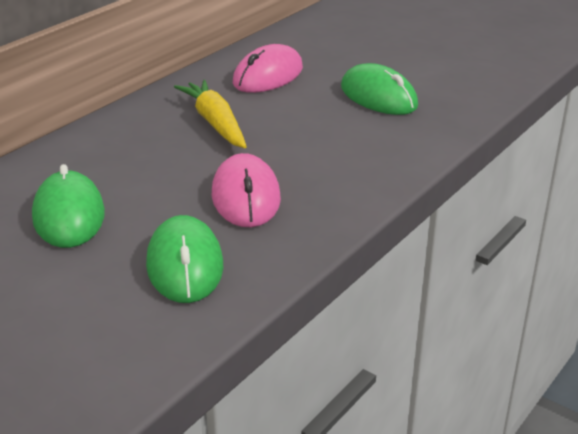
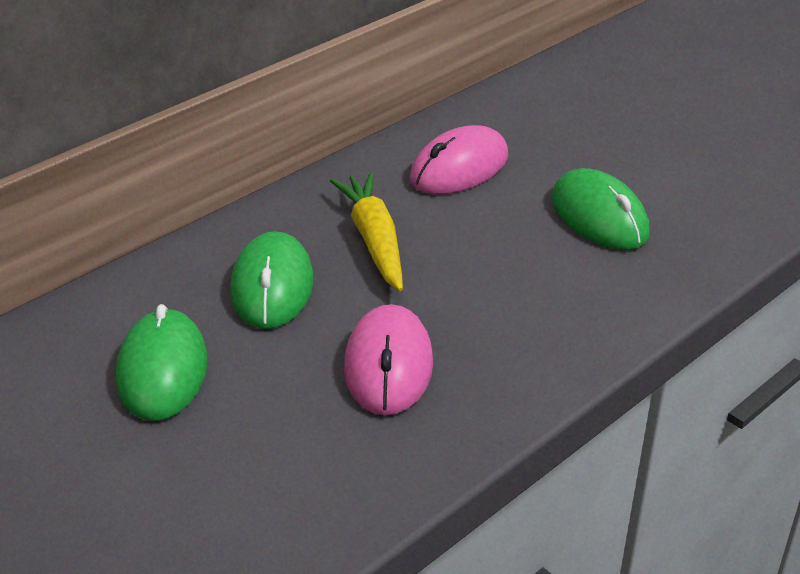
camera: 10 degrees right, 5 degrees up
(185, 265) = (289, 465): green mouse -> green mouse (272, 286)

